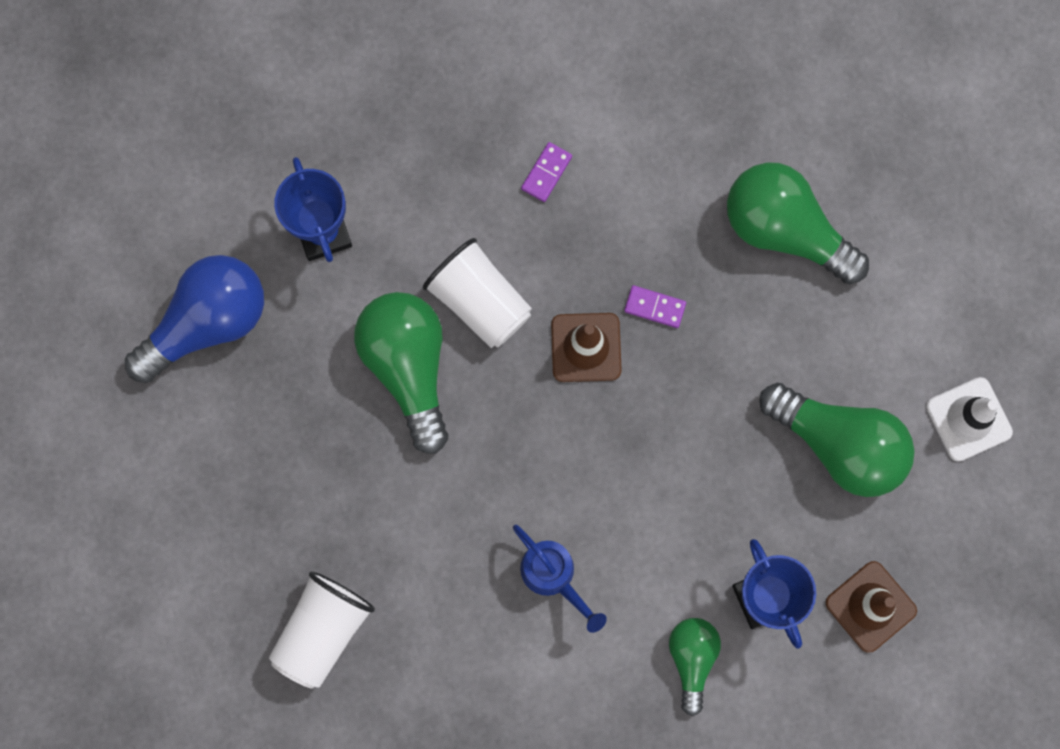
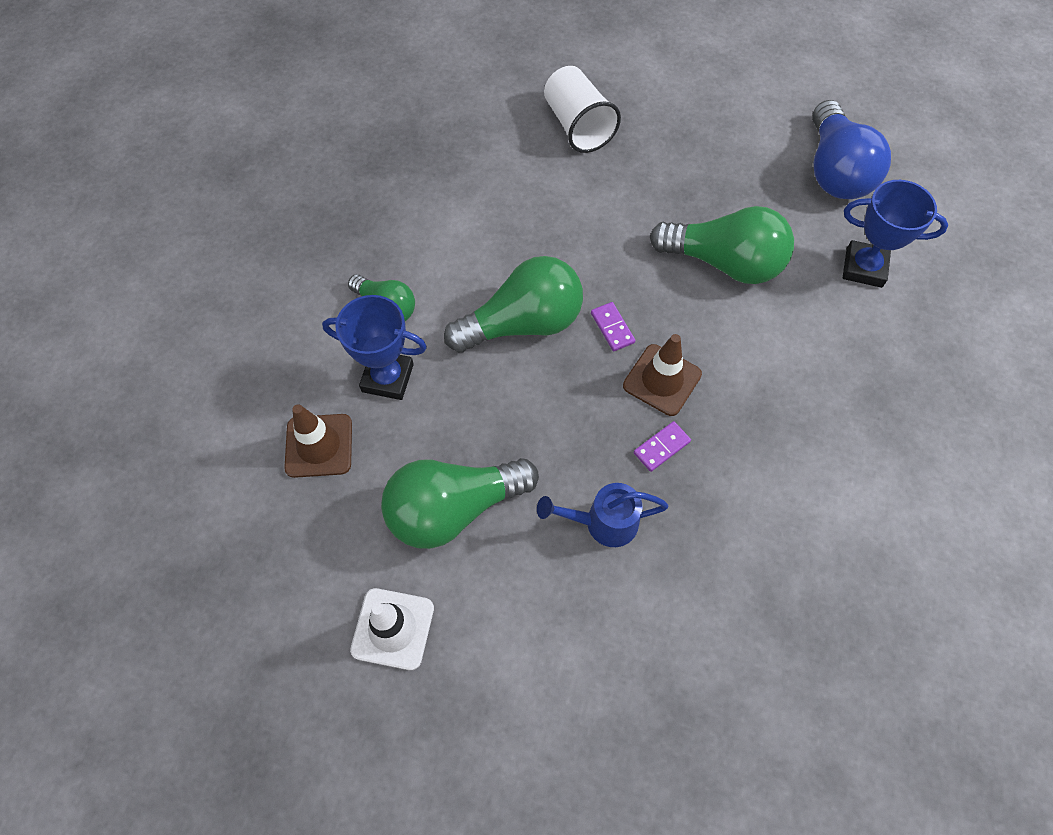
camera: 125 degrees right, 15 degrees down
(480, 302) = (746, 333): white cup -> none
(546, 173) = (828, 440): purple domino -> purple domino (612, 328)
(553, 576) = (511, 262): blue watering can -> blue watering can (603, 522)
(784, 230) = (662, 593): green light bulb -> green light bulb (523, 323)

